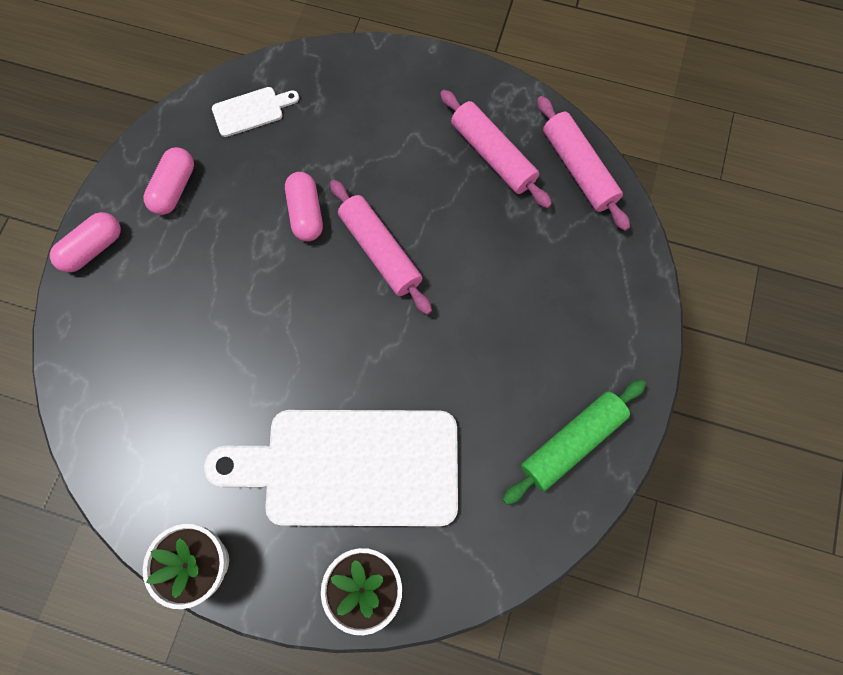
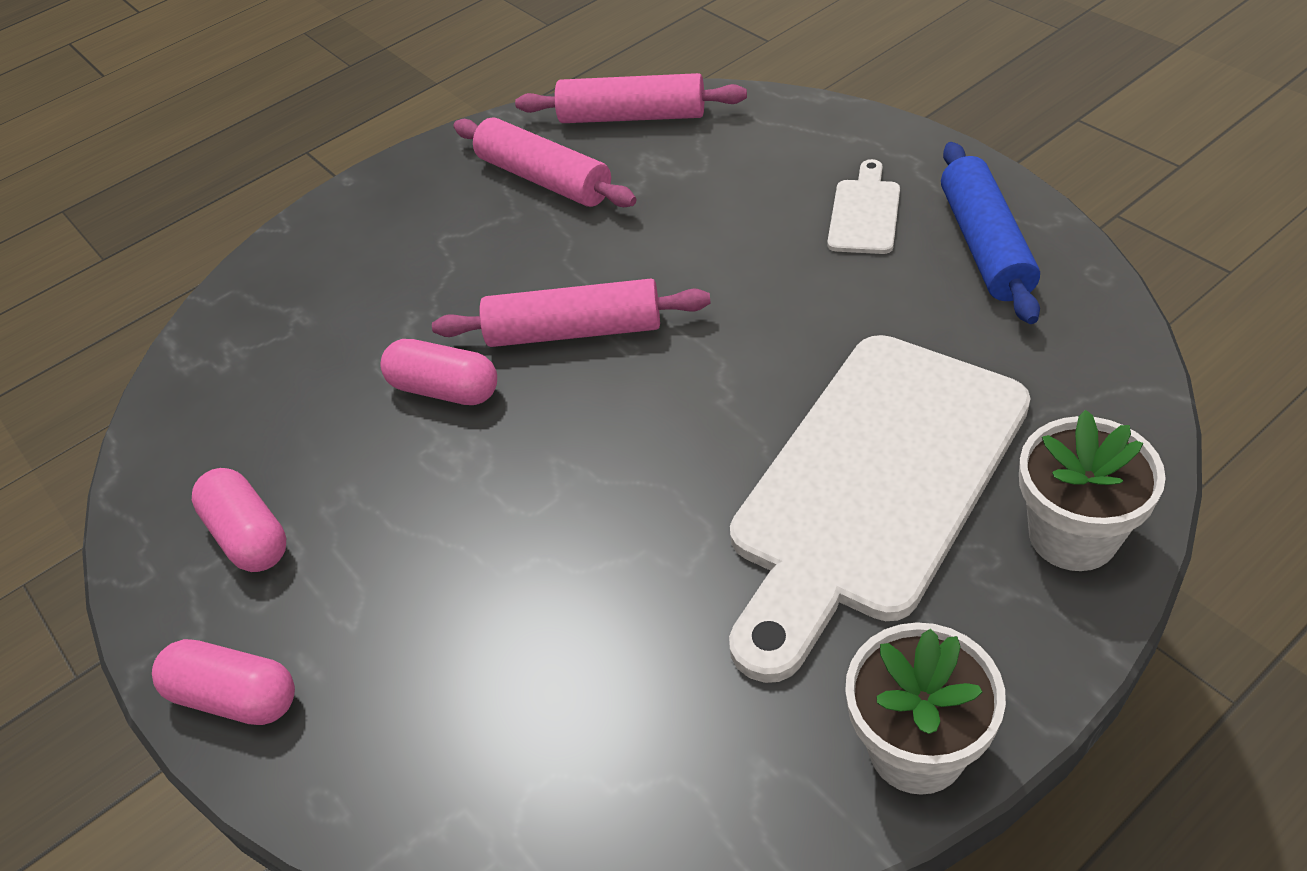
camera: 50 degrees left, 25 degrees down
(93, 248) = (235, 697): pink capsule -> pink capsule turned 60 degrees counterclockwise
(251, 111) = (229, 392): white cutting board -> white cutting board (864, 213)
(492, 155) = (544, 179): pink rolling pin -> pink rolling pin turned 45 degrees clockwise
(571, 442) = (985, 245): green rolling pin -> blue rolling pin

